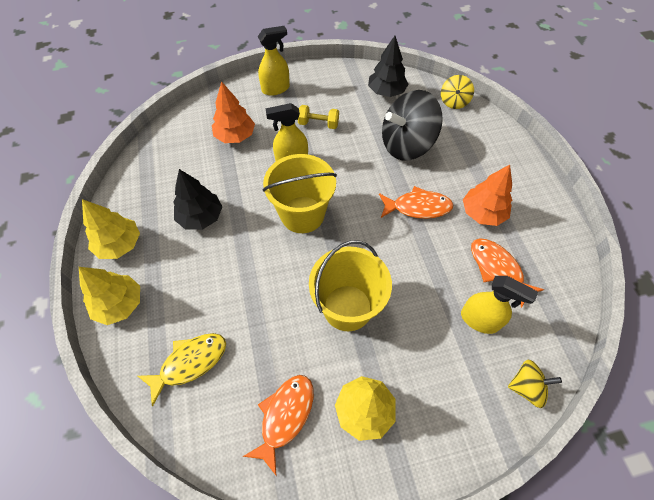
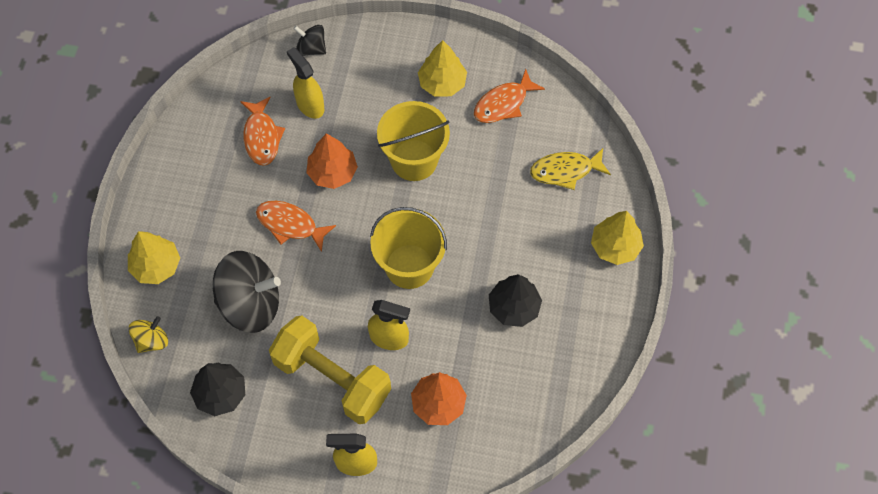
camera: 155 degrees left, 5 degrees up
(119, 244) = (604, 310): yellow tree -> yellow tree (156, 266)
(318, 124) = (332, 378): yellow dumbbell -> yellow dumbbell, size x2.27
(482, 213) = (232, 192): orange tree -> orange tree (332, 172)
(526, 387) = (311, 48): yellow spinning top -> black spinning top

